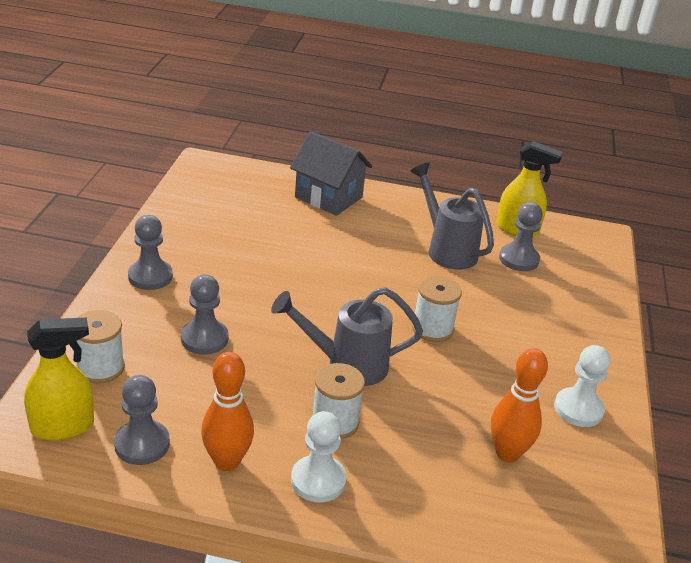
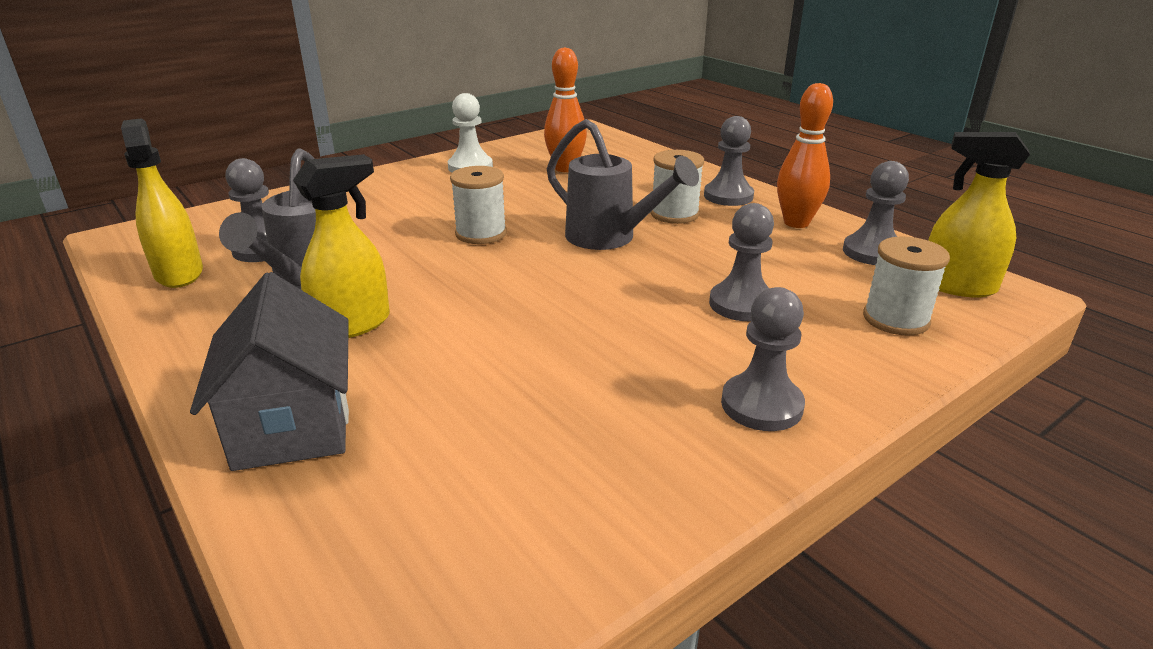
camera: 135 degrees left, 5 degrees down
(318, 480) = (728, 196): white pawn -> grey pawn
(384, 239) = (353, 324): none -> yellow spray bottle

